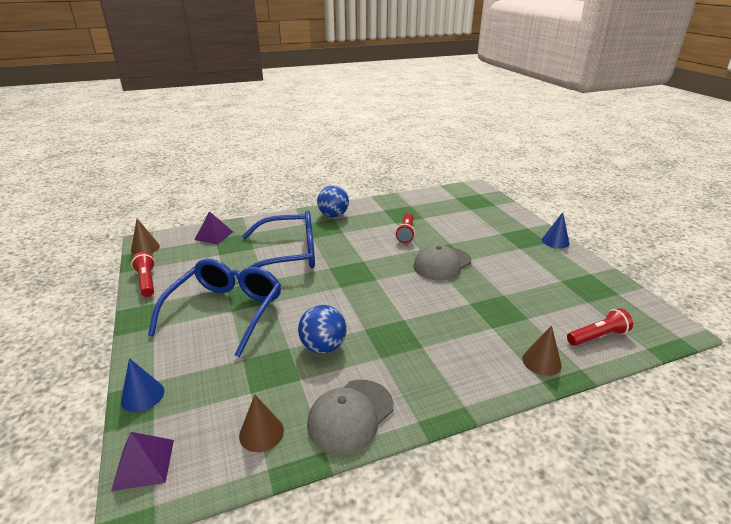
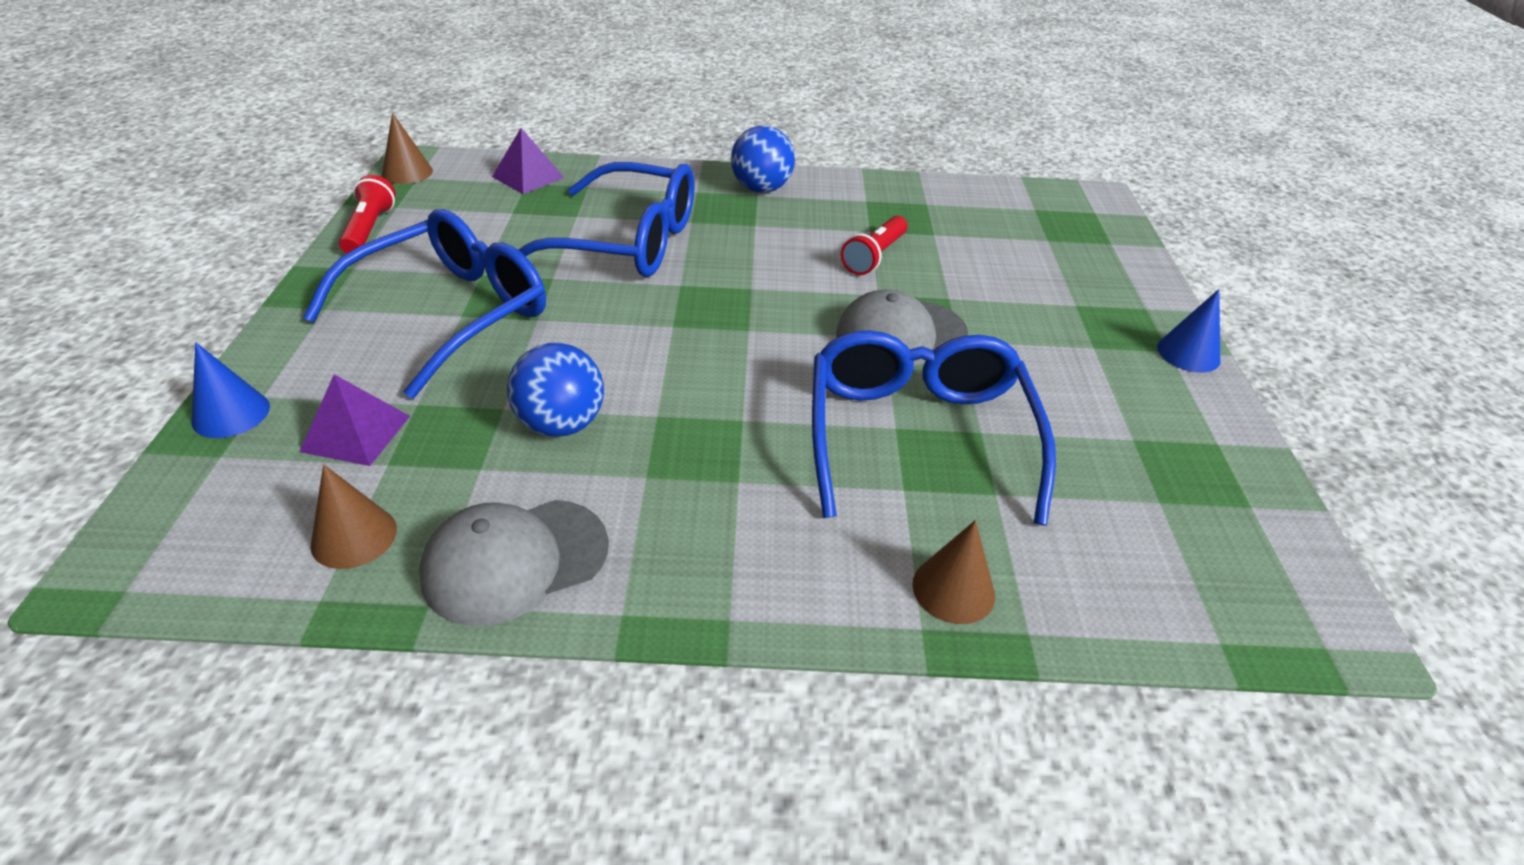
camera: 20 degrees right, 10 degrees up
(144, 464) = (156, 522): purple pyramid -> purple pyramid (356, 433)
(482, 305) = (918, 438): none -> blue glasses
(597, 336) = (1122, 580): red flashlight -> none

